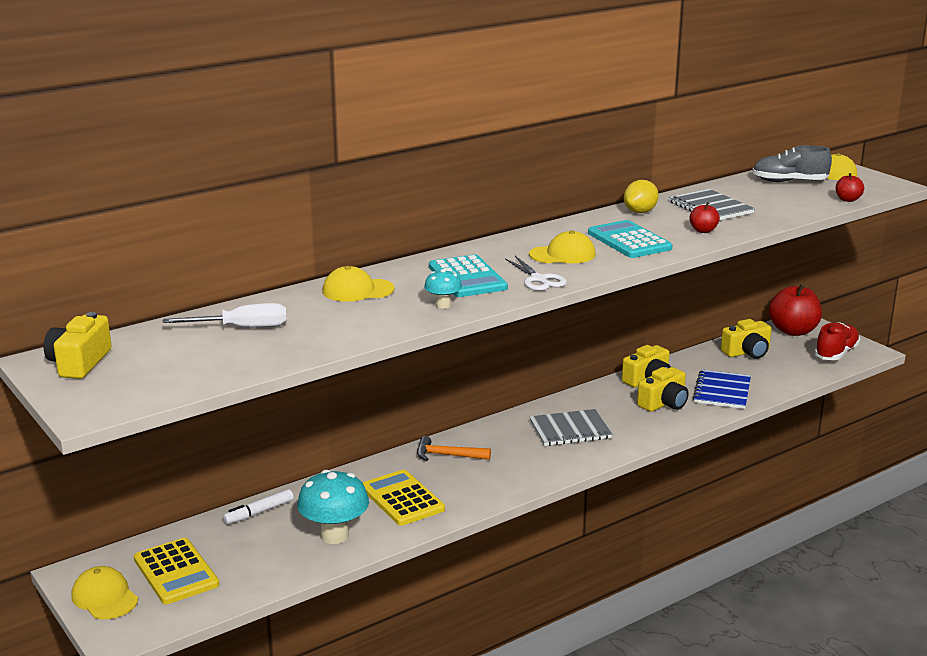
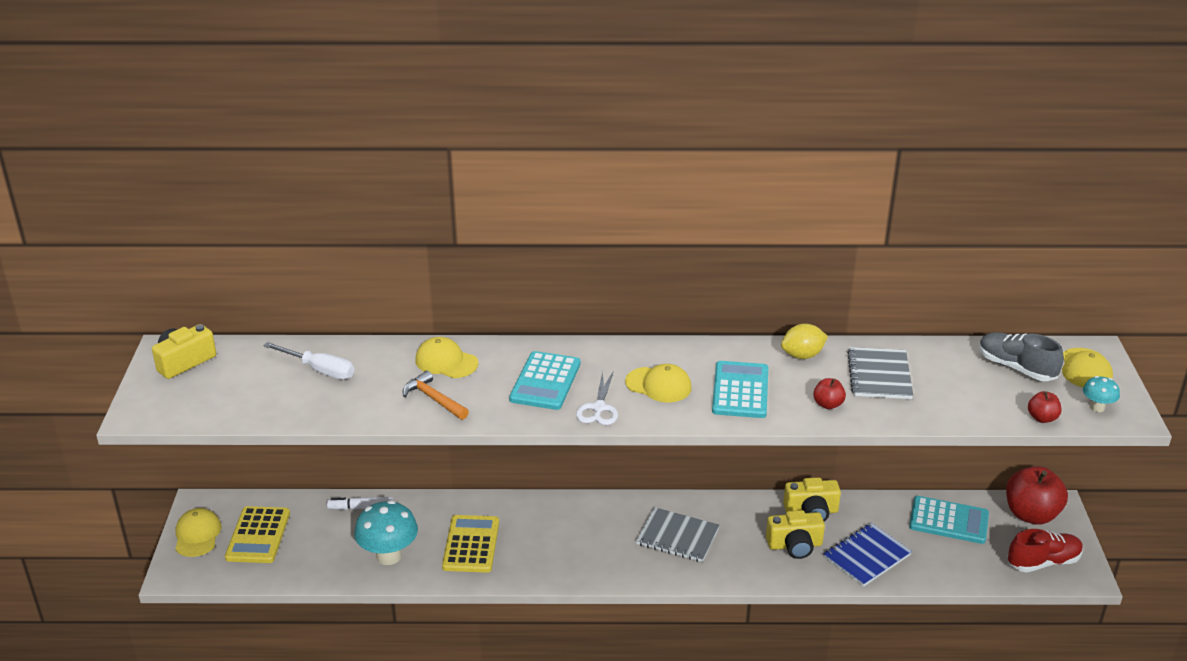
camera: 35 degrees right, 10 degrees up
(443, 305) = (487, 407): turquoise mushroom -> turquoise mushroom (1097, 407)
(448, 455) = (550, 517): orange hammer -> orange hammer (434, 399)
(747, 352) = (948, 521): yellow camera -> turquoise calculator

